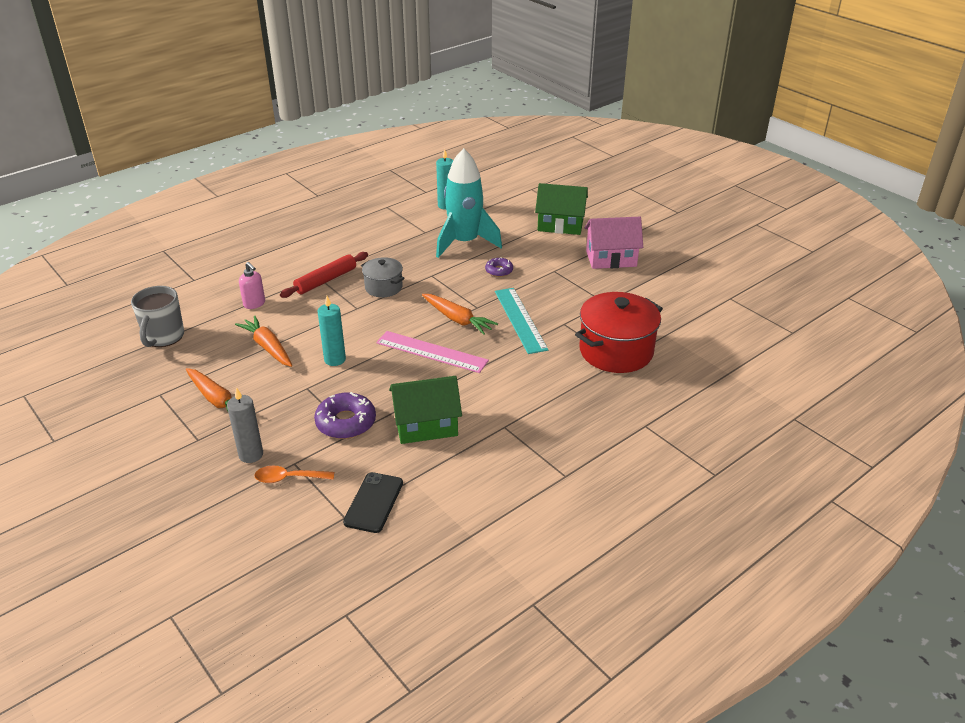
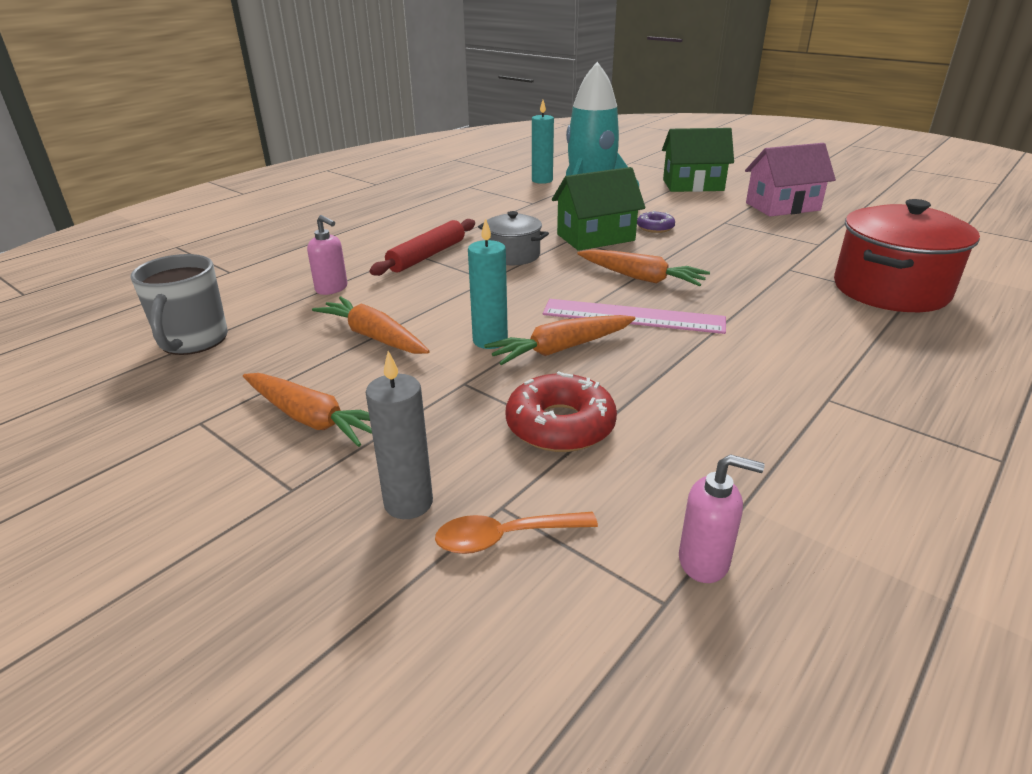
camera: 10 degrees left, 5 degrees down
(346, 422) = (560, 425): purple donut -> red donut
(373, 371) = (561, 349): none -> orange carrot
(374, 502) = (704, 561): black phone -> pink soap dispenser
(426, 426) = (701, 413): green house -> green house (595, 237)
(520, 320) = (727, 270): turquoise ruler -> none

